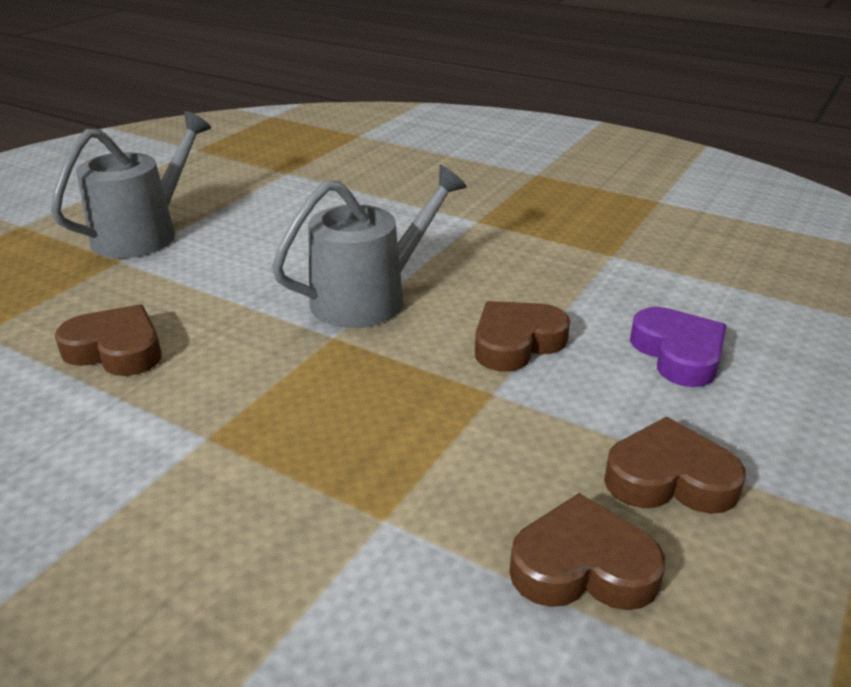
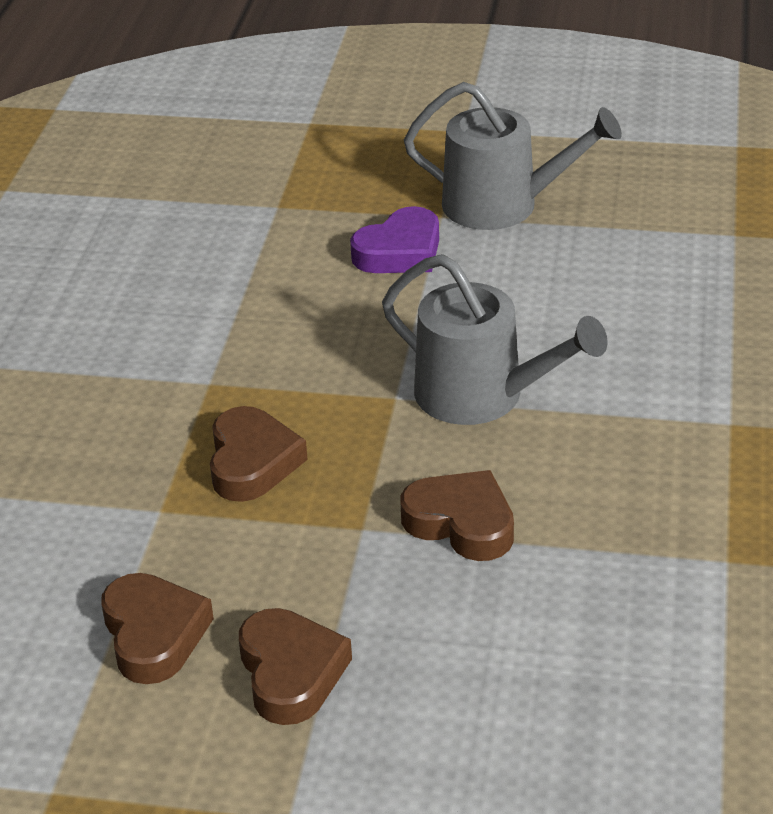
camera: 70 degrees right, 5 degrees up
(116, 350) = (296, 284): brown heart -> brown heart (252, 462)
(678, 353) = (518, 653): purple heart -> purple heart (400, 252)

